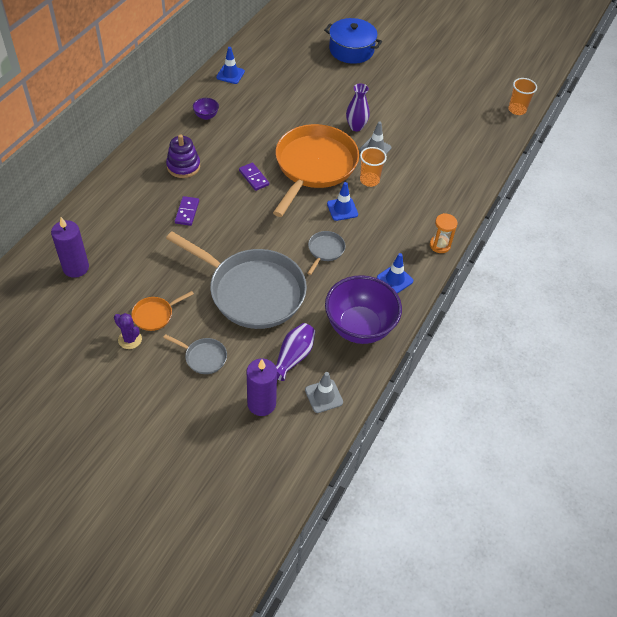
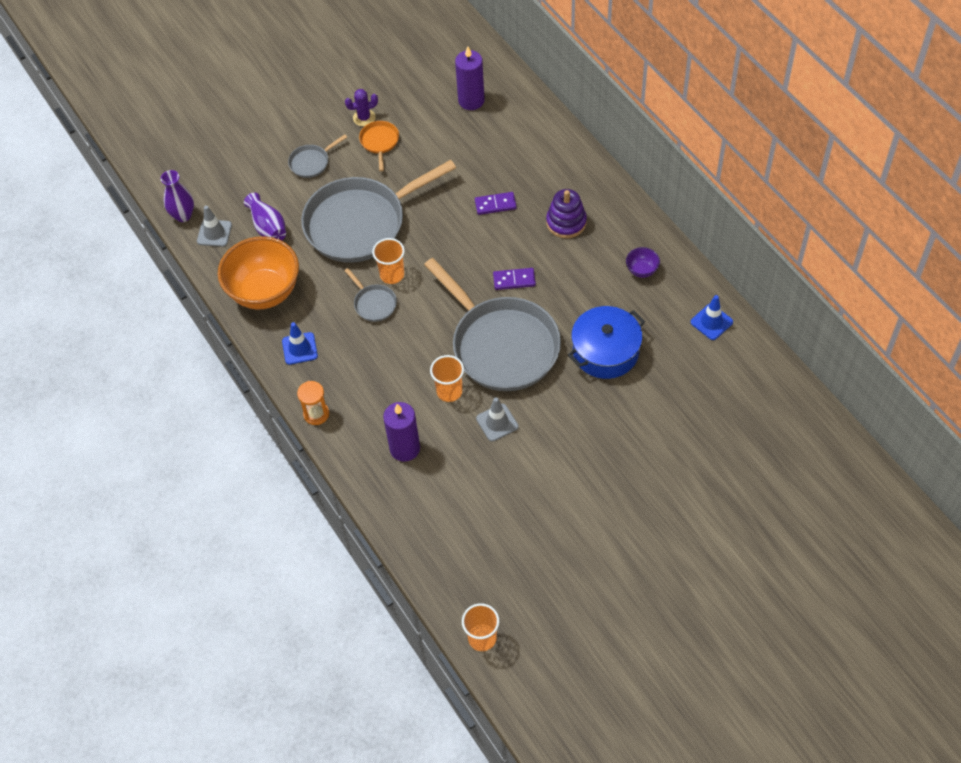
camera: 125 degrees right, 5 degrees up
(187, 212) = (495, 204): purple domino -> purple domino turned 45 degrees counterclockwise
(261, 404) = (238, 187): purple candle -> purple candle (405, 448)
(291, 250) = (392, 275): none -> orange cup
(314, 166) = (501, 345): orange pan -> grey pan
(342, 209) = (421, 344): blue traffic cone -> none
(351, 50) = (706, 487): blue pot -> blue pot (605, 351)
(356, 127) = (546, 419): purple vase -> purple vase (183, 215)
(359, 327) = (264, 292): purple bowl -> orange bowl

